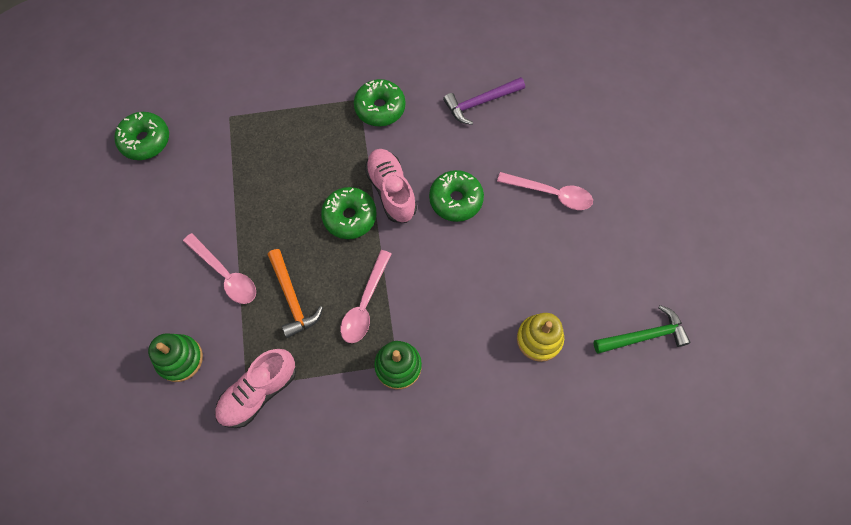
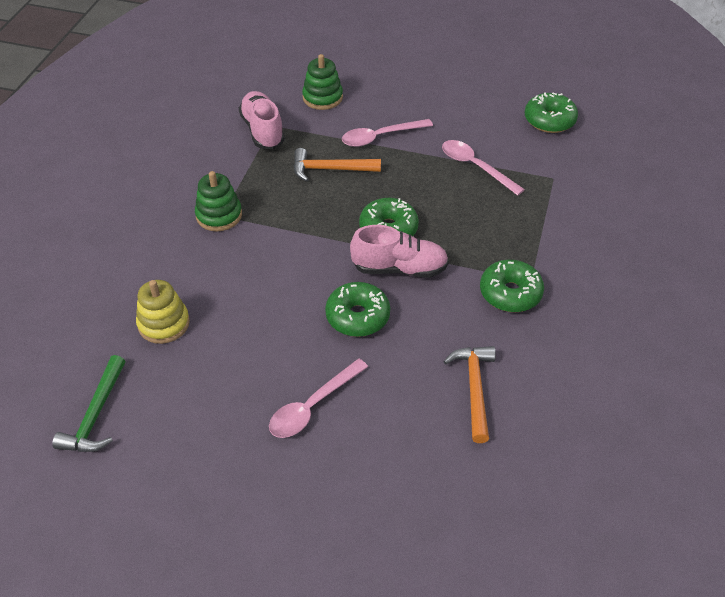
camera: 115 degrees right, 20 degrees down
(365, 304) = (292, 212): pink spoon -> pink spoon (475, 167)
(480, 103) = (474, 389): purple hammer -> orange hammer

